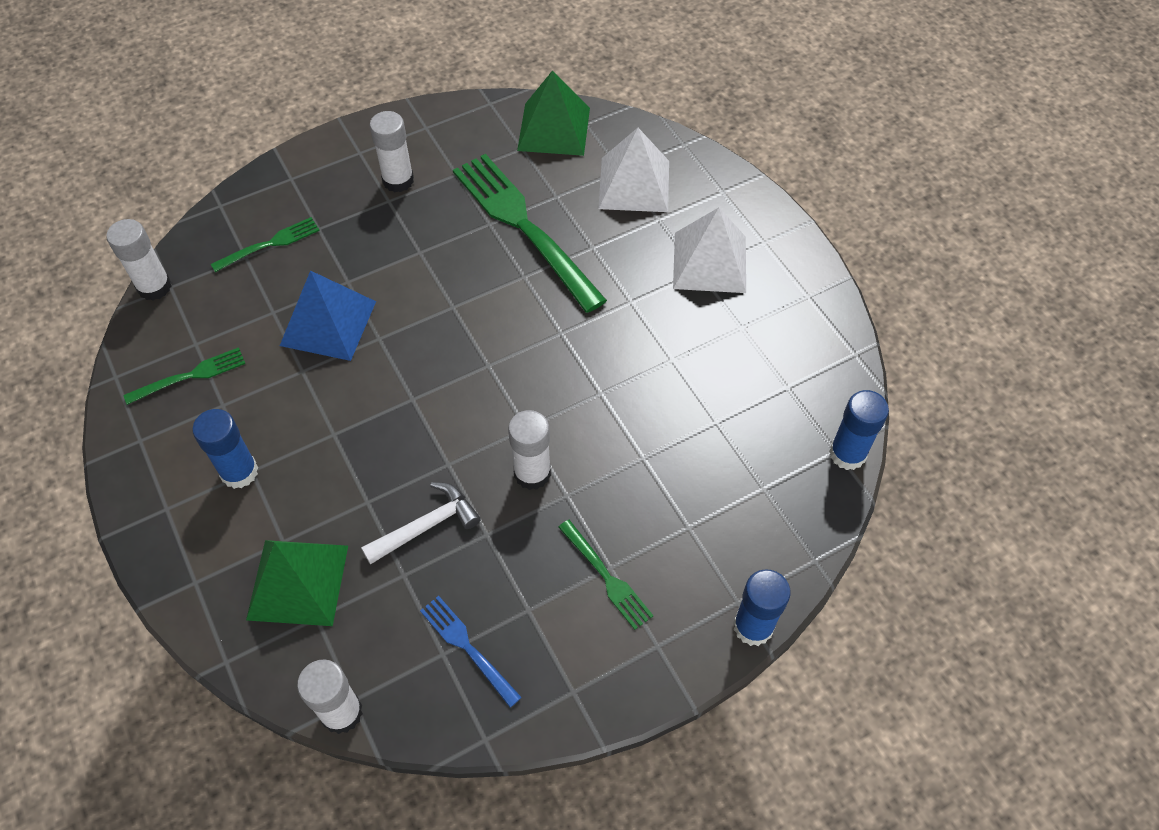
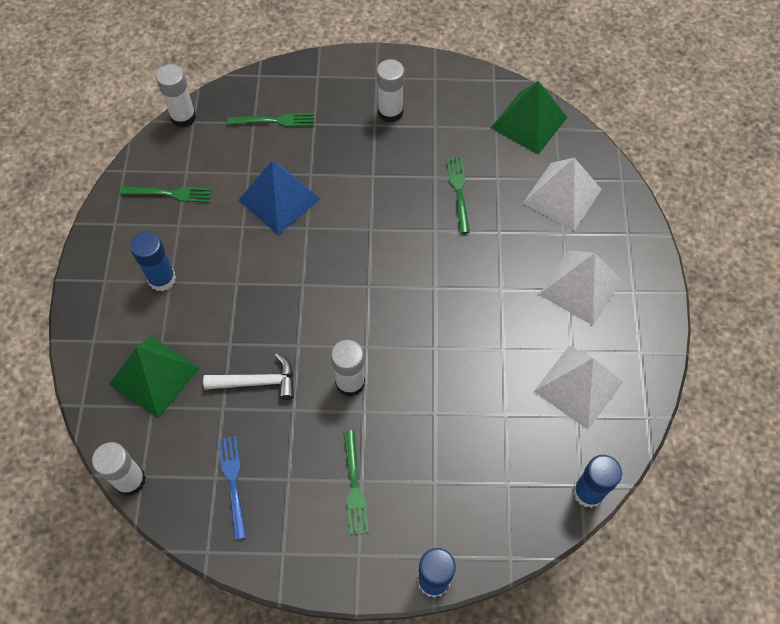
camera: 30 degrees right, 5 degrees up
(524, 227) = (458, 191): green fork -> green fork, size x0.48
(770, 358) = (578, 386): none -> white pyramid

